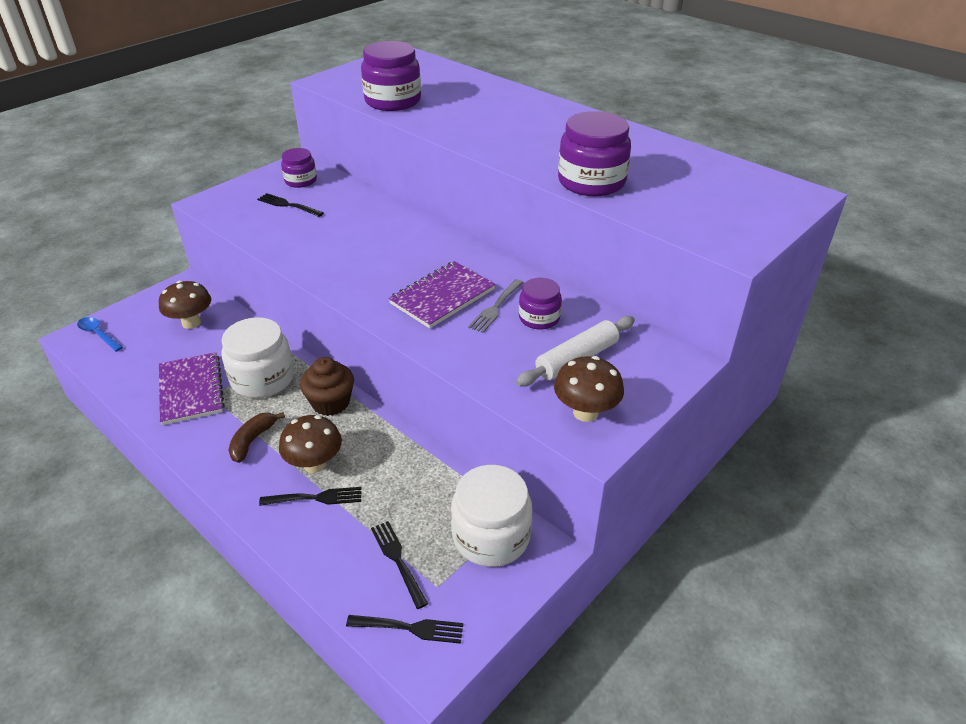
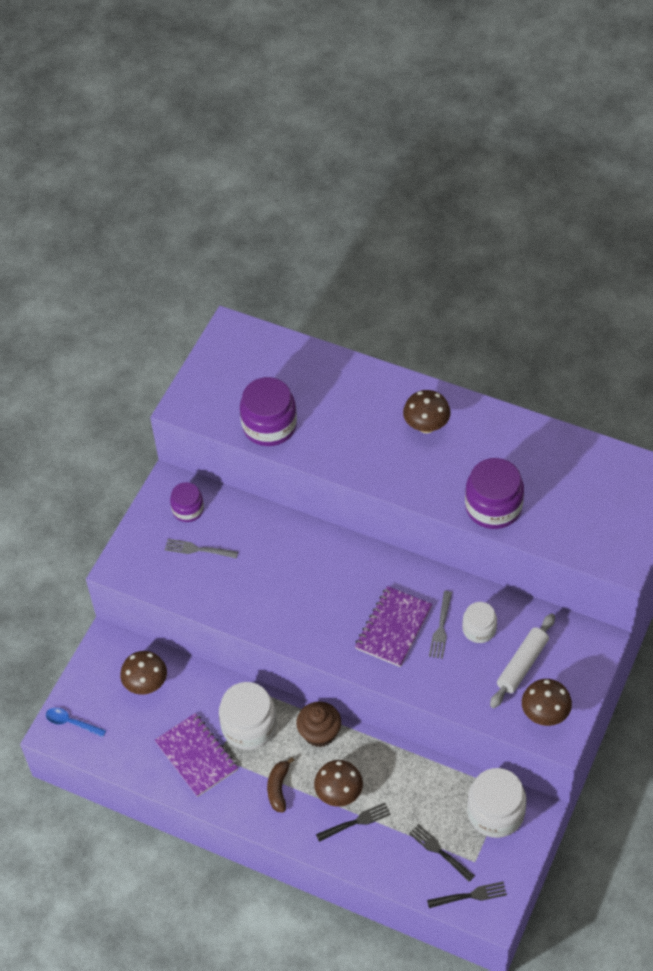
camera: 15 degrees left, 15 degrees up
(288, 205) = (198, 549): black fork -> grey fork
(539, 318) = (479, 629): purple jar -> white jar
(547, 124) = (426, 426): none -> brown mushroom

